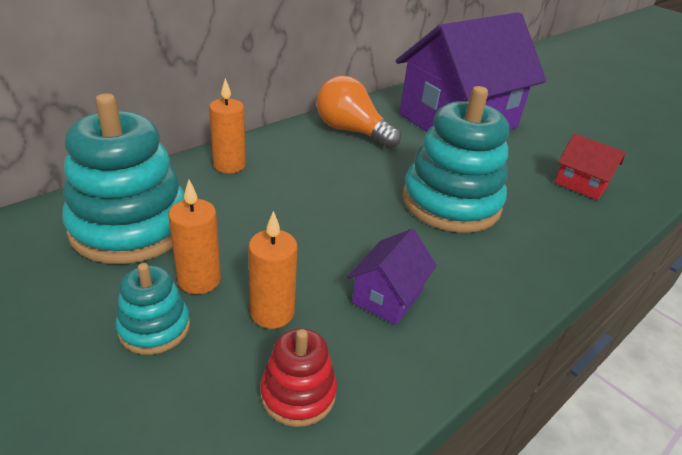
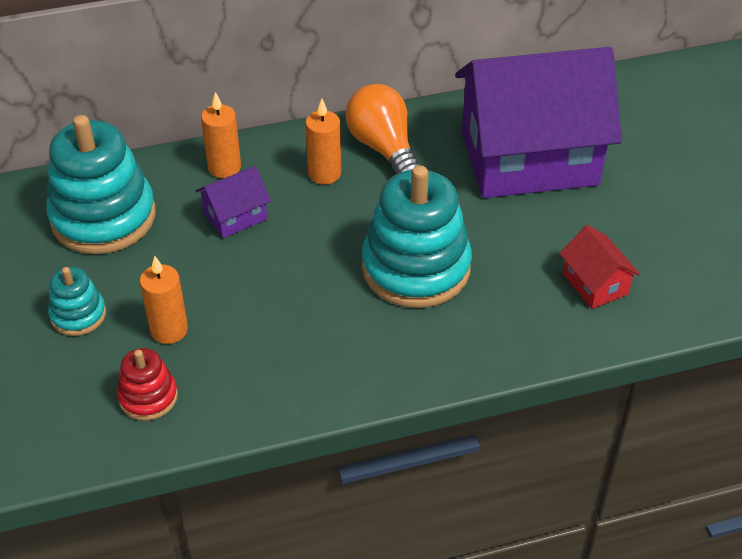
camera: 30 degrees right, 10 degrees up
(199, 280) = (130, 284): orange candle -> orange candle (324, 173)
(387, 296) = (272, 345): purple house -> purple house (235, 216)

